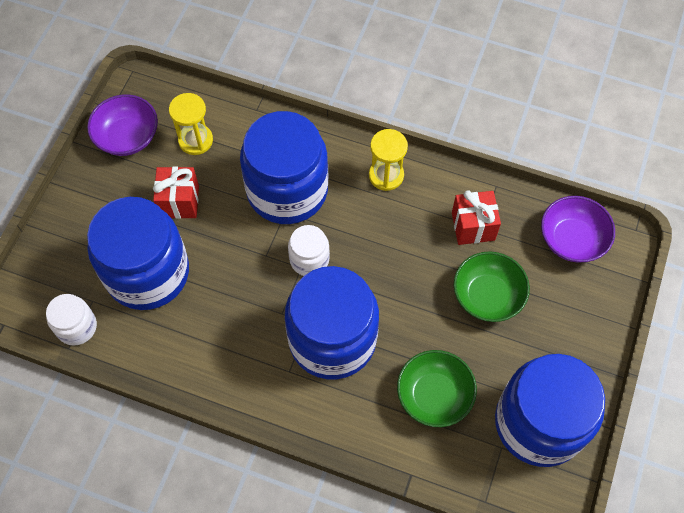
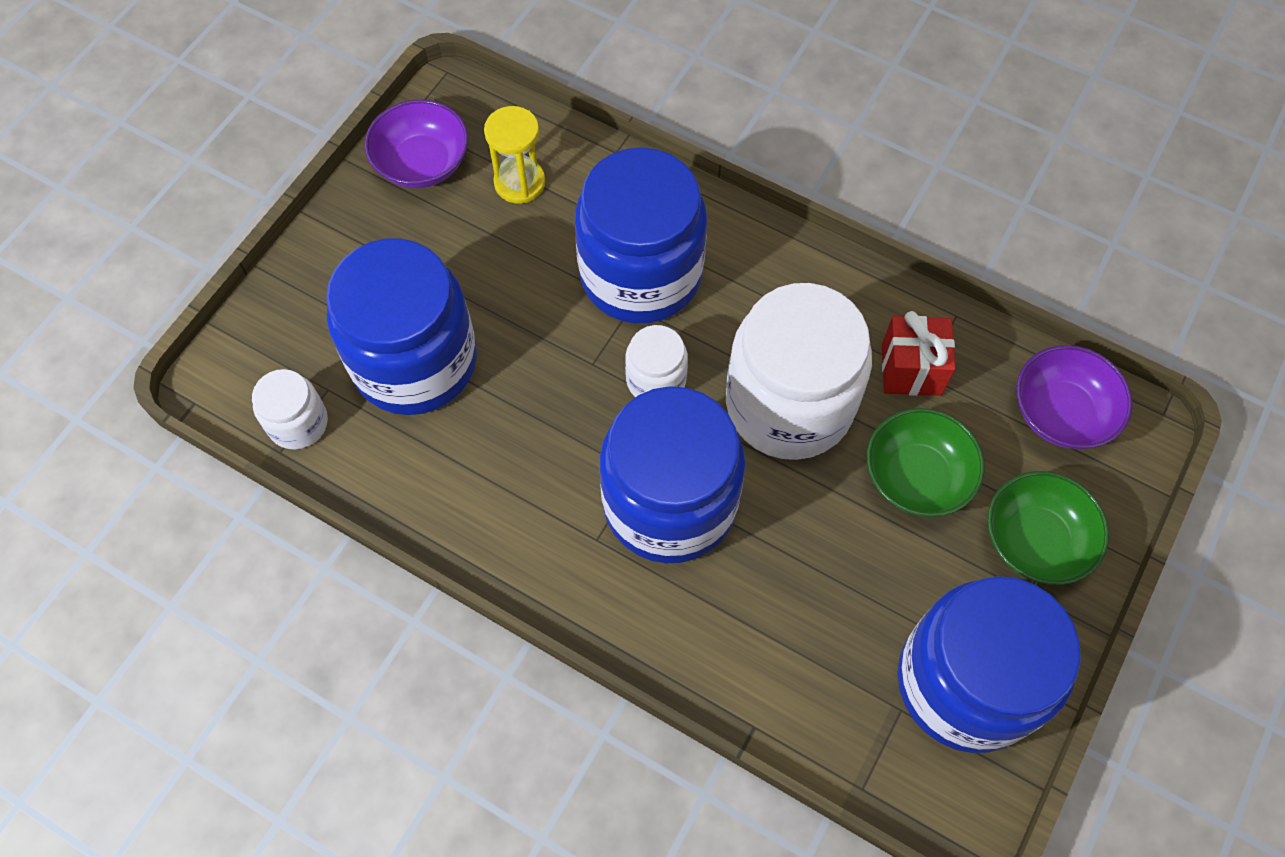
camera: 10 degrees right, 0 degrees up
(179, 201) = (480, 266): red gift -> none
(386, 175) = (792, 275): yellow hourglass -> none
(398, 261) = (789, 404): none -> white jar
(434, 395) = (810, 613): green bowl -> green bowl (1035, 540)

